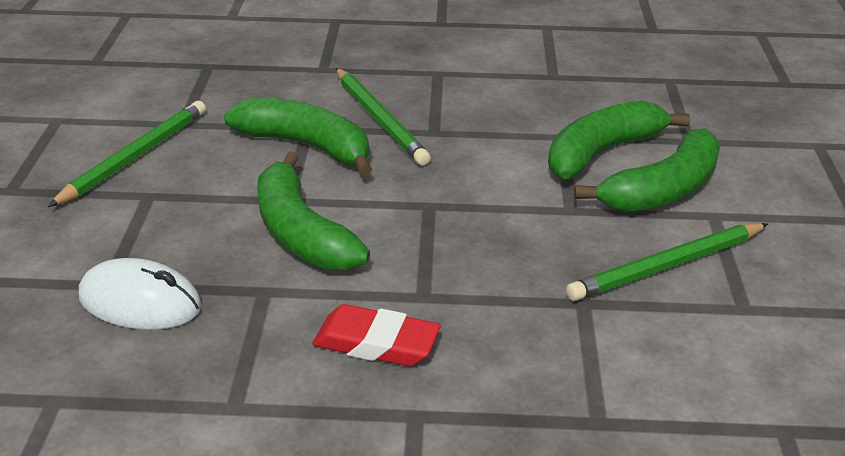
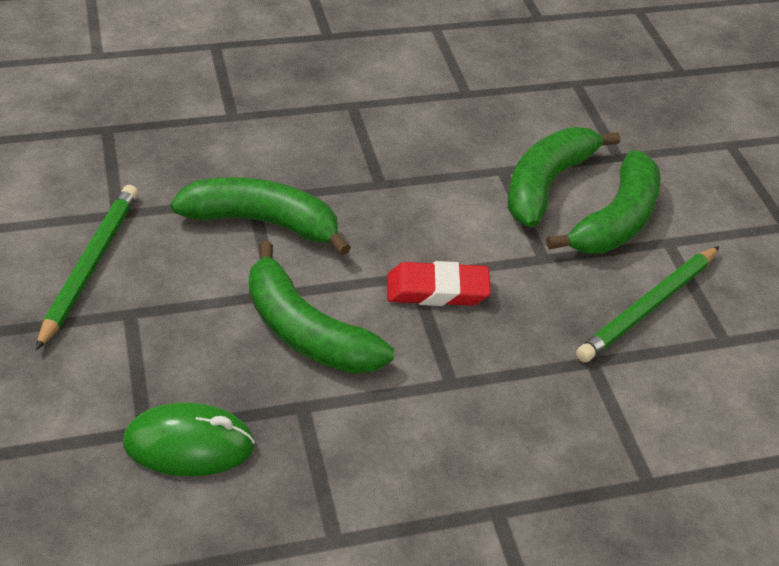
camera: 20 degrees left, 10 degrees up
(140, 302) = (189, 444): white mouse -> green mouse
(376, 343) = (432, 444): red eraser -> red eraser (437, 290)
(379, 119) = (320, 176): green pencil -> none

